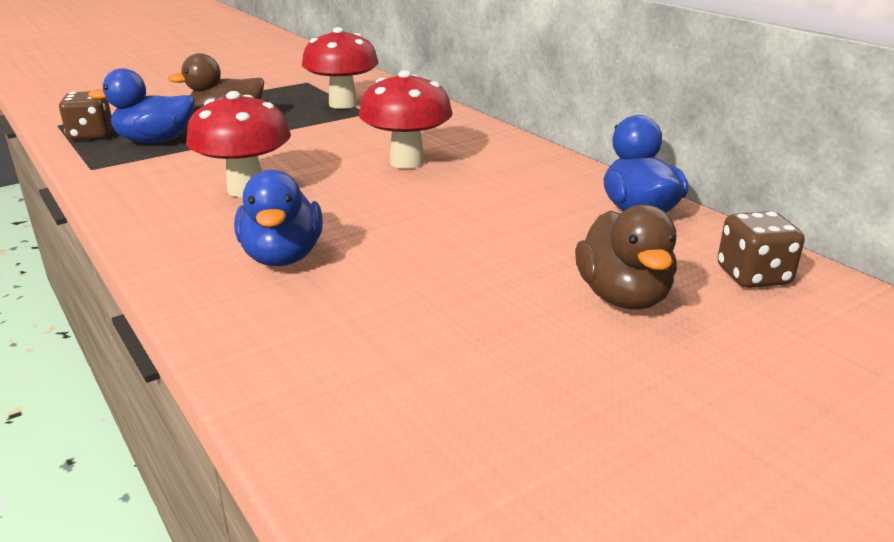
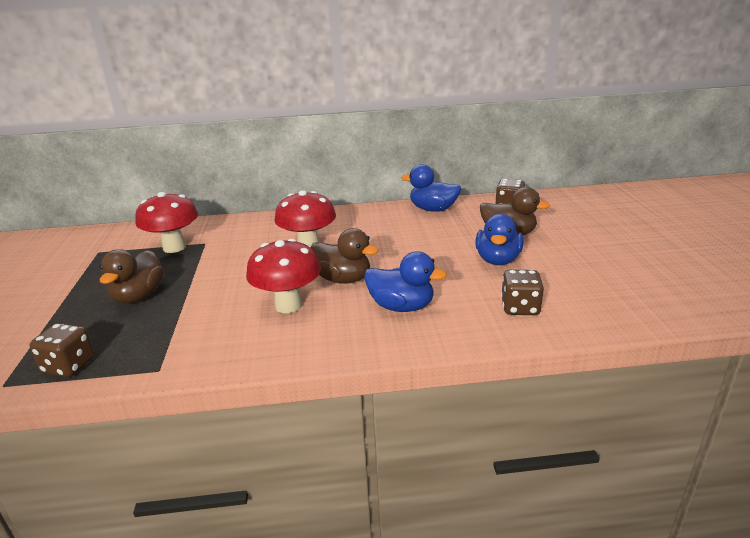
camera: 60 degrees left, 0 degrees up
(155, 141) = (136, 333): blue duck -> blue duck (497, 260)
(334, 202) = (343, 279): none -> brown duck
(338, 358) = (520, 308): none -> brown dice

